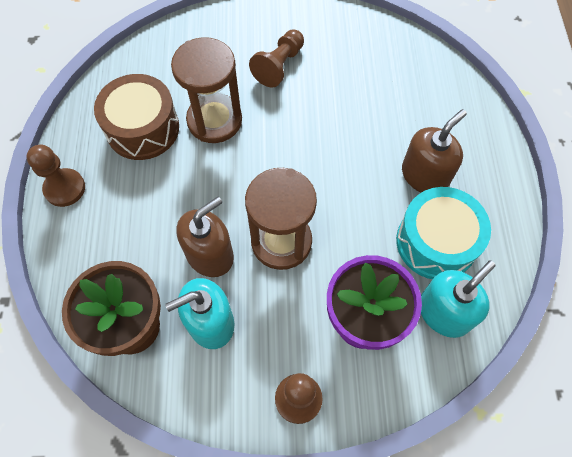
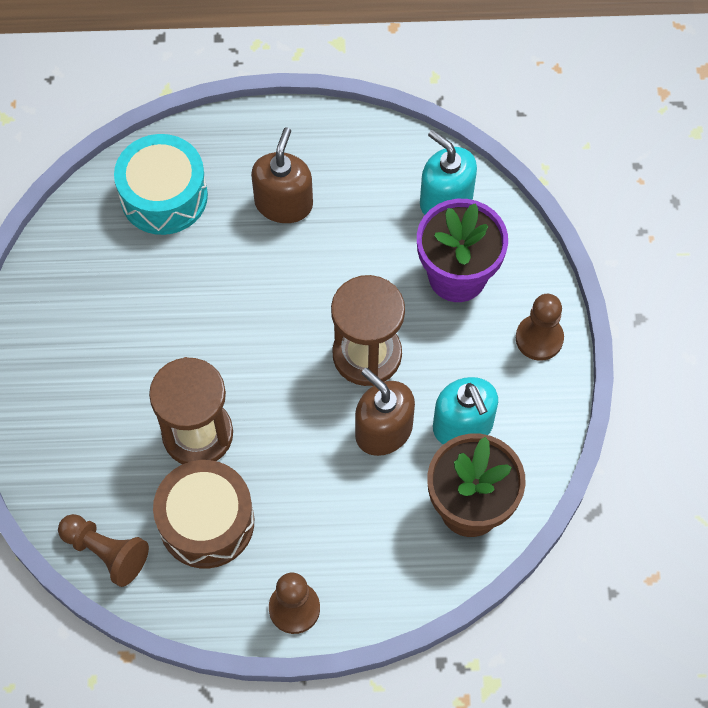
camera: 90 degrees left, 0 degrees up
(279, 66) = (114, 358): brown pawn -> brown pawn (106, 552)
(424, 175) = (283, 203): brown soap dispenser -> brown soap dispenser turned 60 degrees clockwise
(436, 242) = (367, 200): turquoise drum -> turquoise drum (164, 196)

